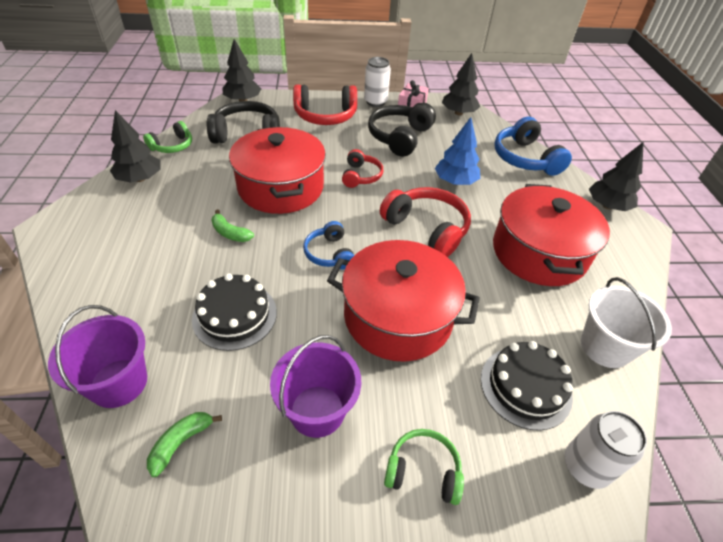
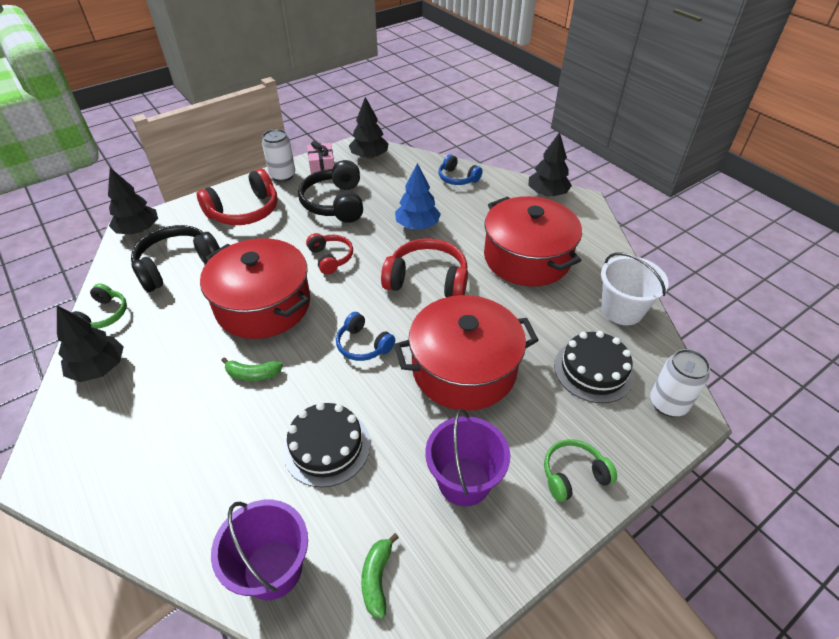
camera: 30 degrees left, 0 degrees up
(525, 158) = (457, 178): blue headphones -> blue headphones, size x0.59

